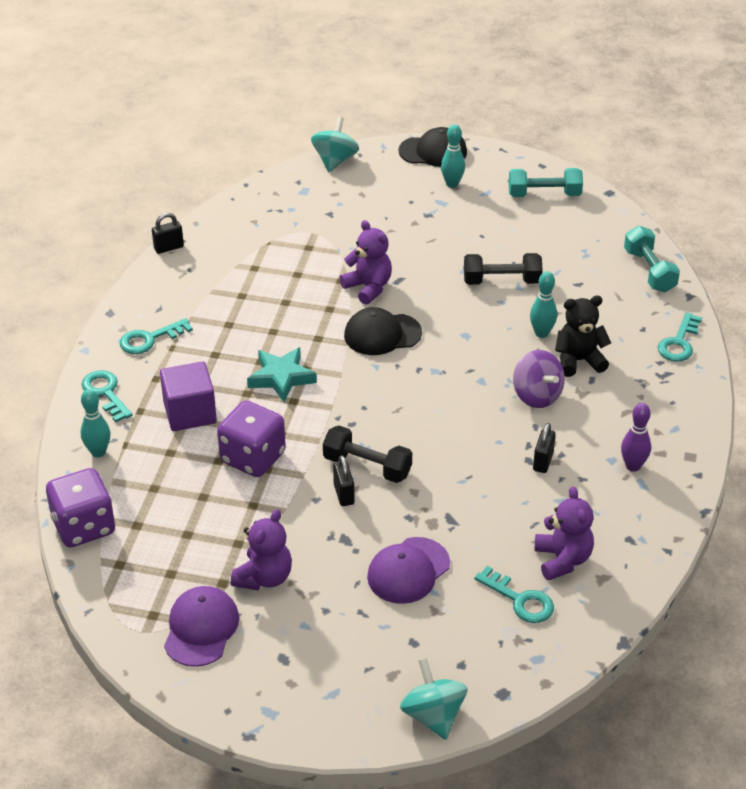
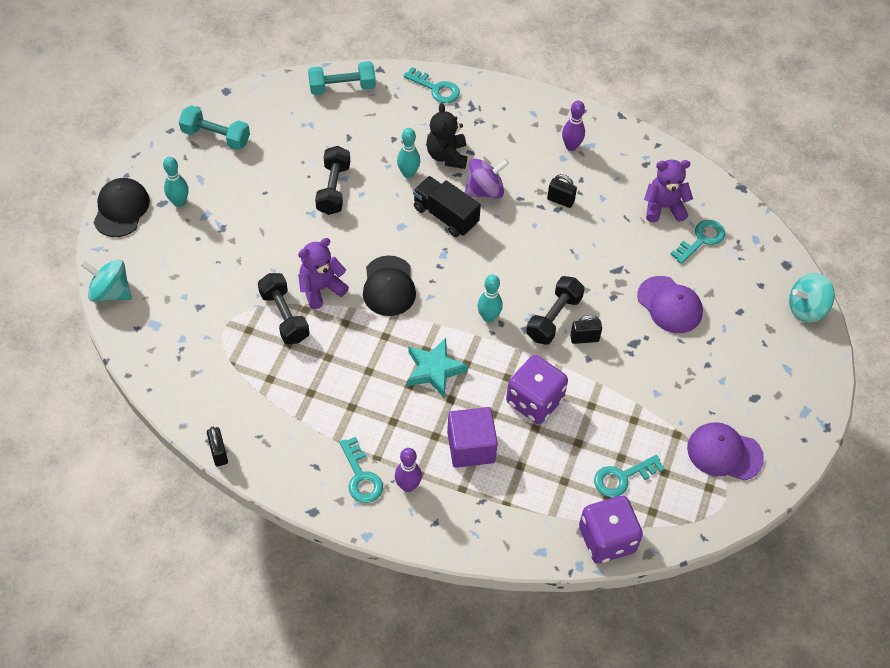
camera: 85 degrees left, 15 degrees up
(98, 452) = (513, 526): turquoise bowling pin -> turquoise bowling pin (488, 317)
(105, 393) = (433, 518): turquoise key -> turquoise key (622, 478)
(141, 372) = (408, 486): none -> purple bowling pin
(264, 577) = (672, 404): purple teddy bear -> none
(329, 268) = (284, 316): none -> black dumbbell
(490, 367) = (445, 216): none -> black truck
(544, 194) = (216, 137): turquoise dumbbell -> turquoise dumbbell turned 75 degrees counterclockwise

